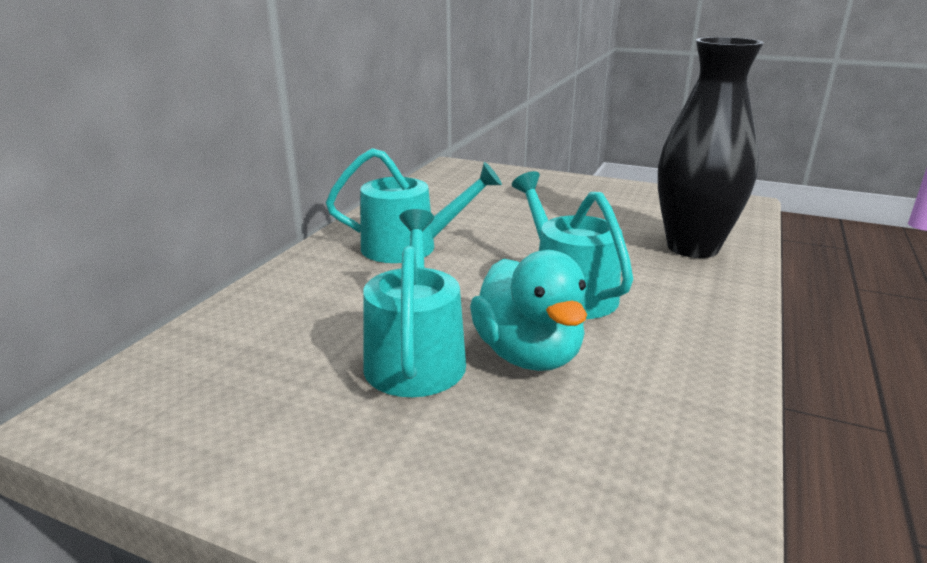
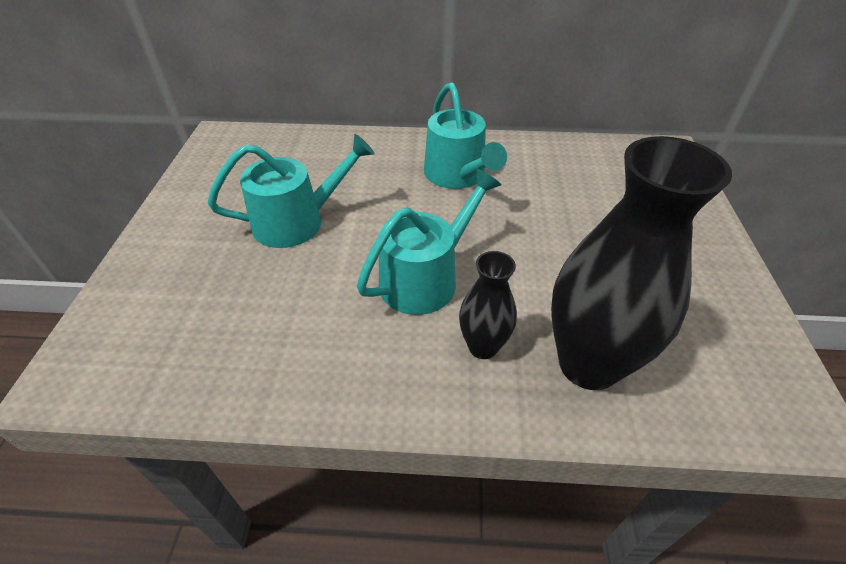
camera: 70 degrees right, 20 degrees up
(528, 354) = (315, 273): turquoise duck -> none
(667, 282) = (483, 347): none -> black vase

